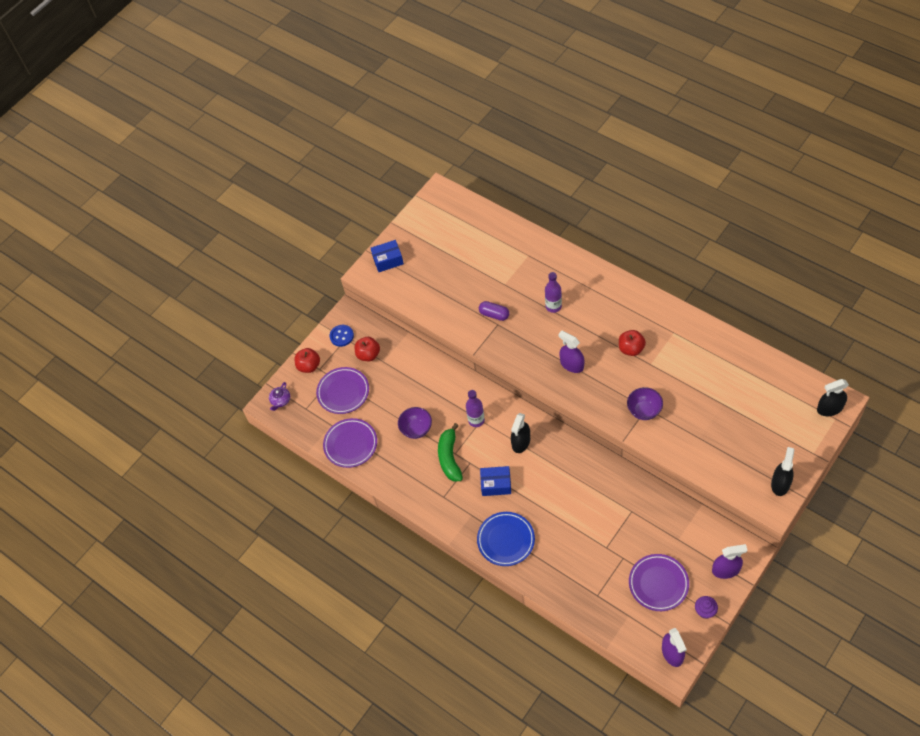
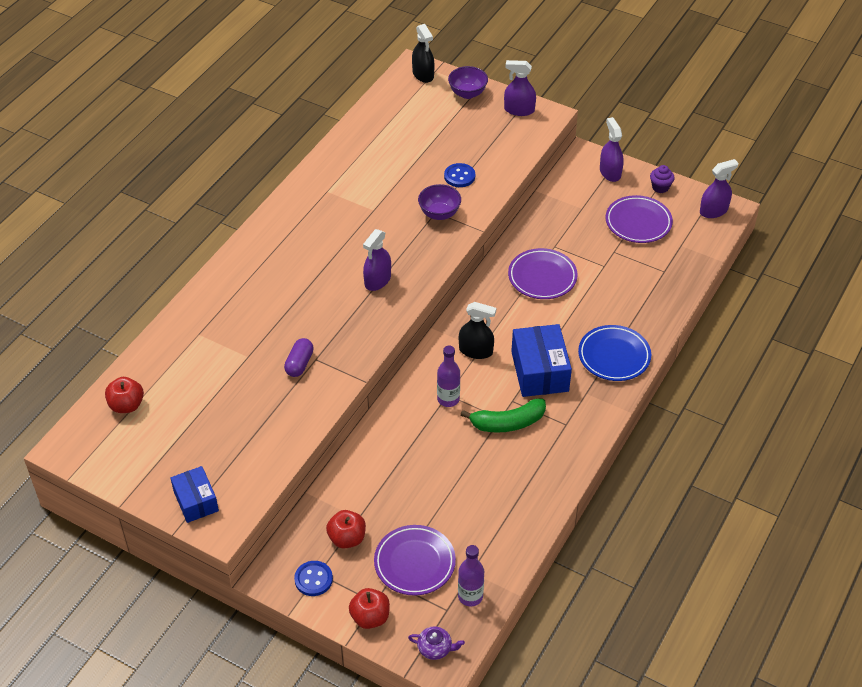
camera: 105 degrees left, 10 degrees down
(350, 444) = (501, 541): purple plate -> purple plate (542, 277)
(416, 429) = (468, 464): purple bowl -> purple bowl (467, 93)
(496, 484) = (539, 371): blue box -> blue box, size x1.58
(553, 306) = (286, 303): purple bottle -> purple bottle (470, 596)
(631, 349) = (352, 227): red apple -> red apple (126, 405)
(689, 428) = (459, 176): none -> blue button
(780, 484) = (519, 110): black spray bottle -> purple spray bottle

